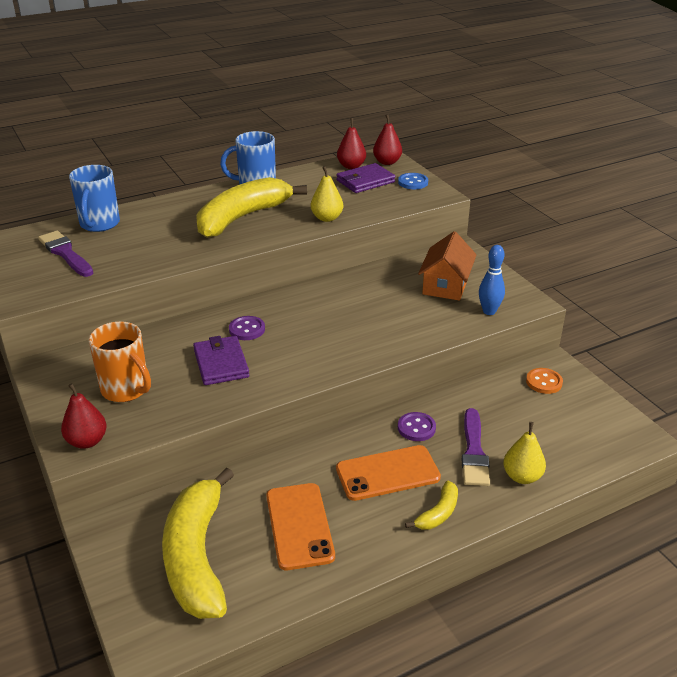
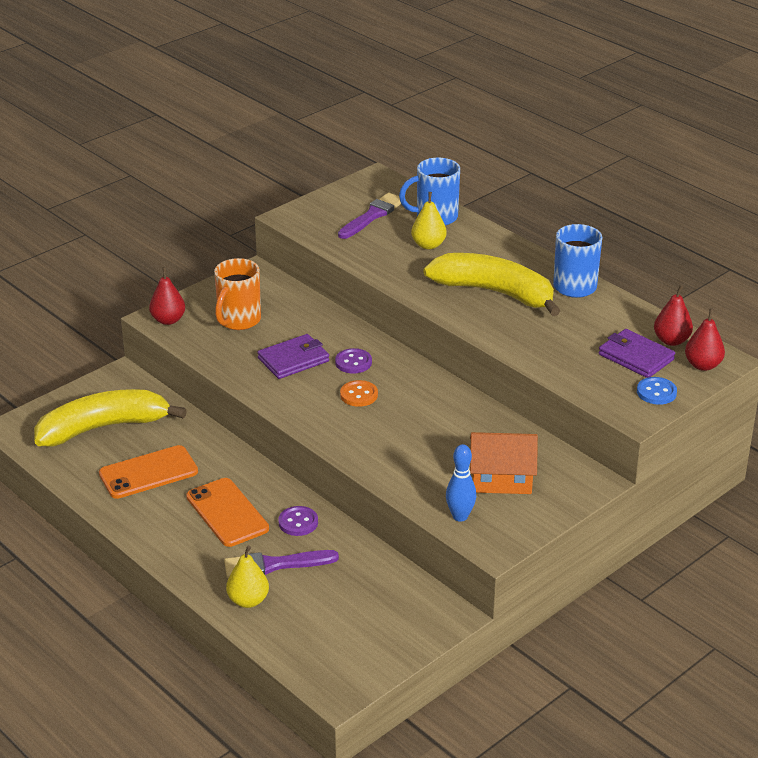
camera: 75 degrees right, 0 degrees up
(327, 218) = (525, 345): yellow pear -> yellow pear (428, 245)
(438, 513) = (183, 550): yellow banana -> none
(544, 382) = (411, 608): orange button -> orange button (359, 395)

